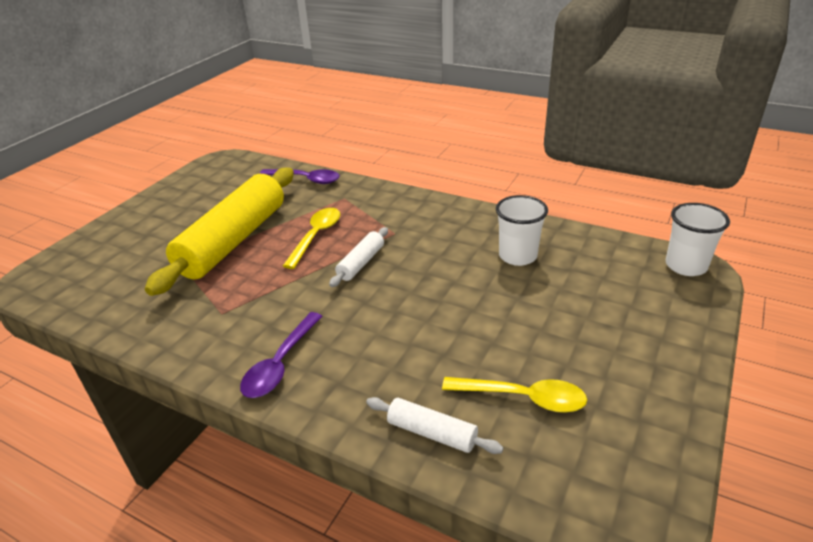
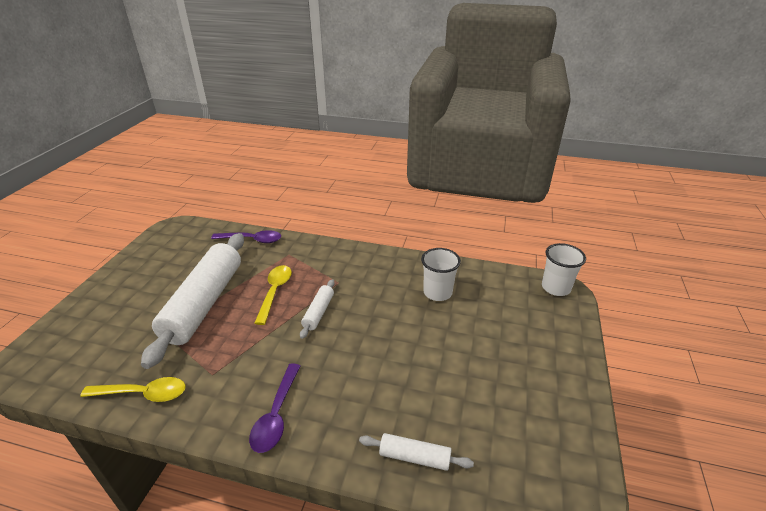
camera: 15 degrees left, 0 degrees up
(234, 240) = (205, 303): yellow rolling pin -> white rolling pin
(523, 398) = (474, 414): yellow spoon -> yellow spoon (143, 393)

